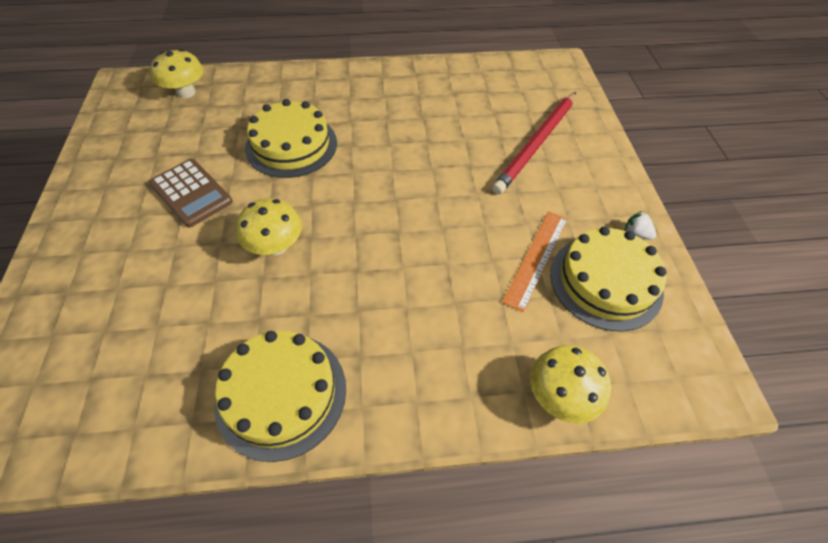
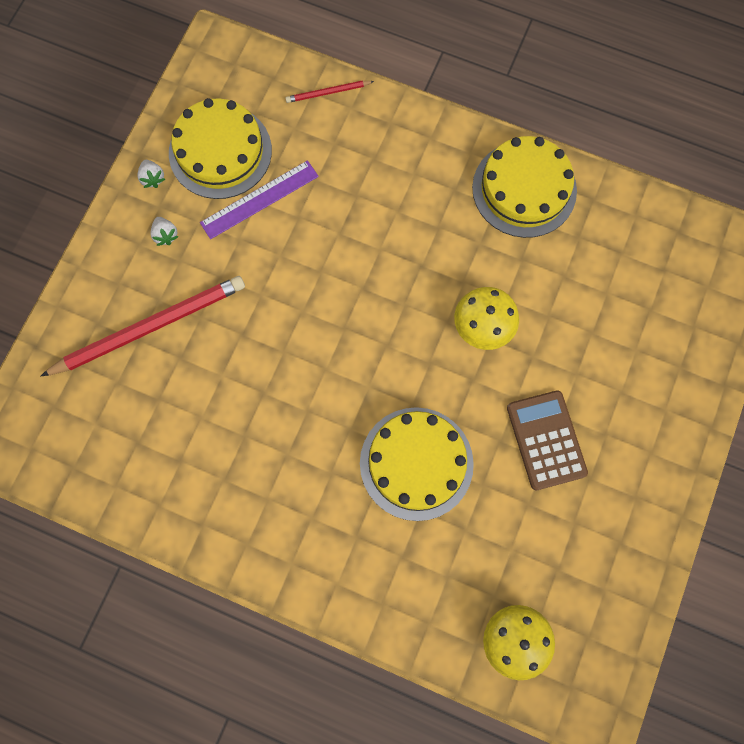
camera: 150 degrees left, 20 degrees up
(536, 258) = (259, 199): orange ruler -> purple ruler
(560, 396) = (328, 93): yellow mushroom -> red pencil
(583, 200) = (165, 235): none -> white strawberry

